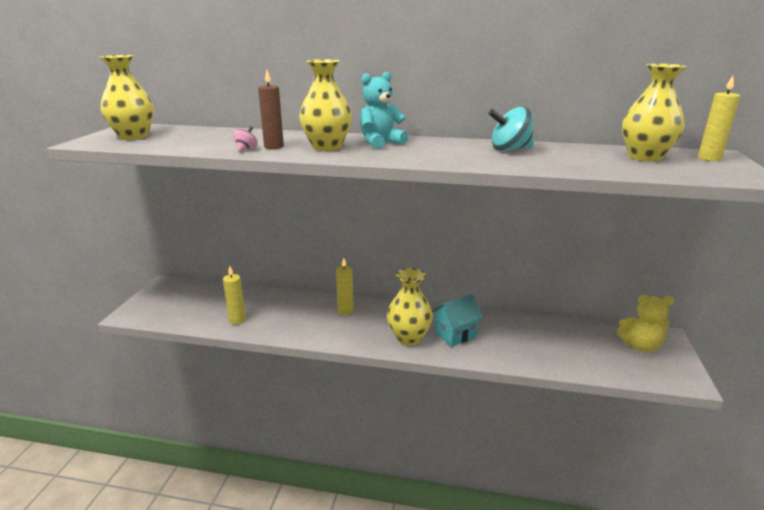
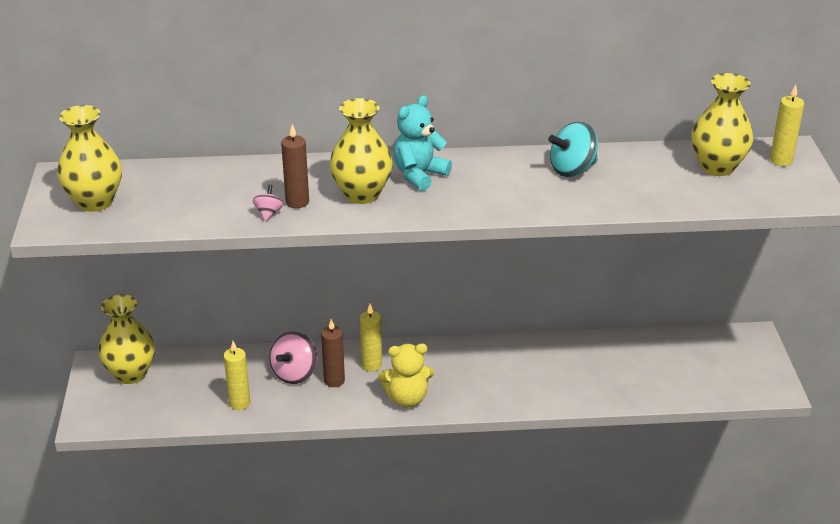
camera: 15 degrees left, 10 degrees up
(288, 308) = (295, 373): none -> pink spinning top
(313, 316) = (334, 380): none -> brown candle
(409, 338) = (466, 390): yellow vase -> yellow vase (131, 374)
(455, 334) = (518, 376): turquoise house -> none
(640, 346) = (728, 354): yellow teddy bear -> yellow teddy bear (407, 398)

